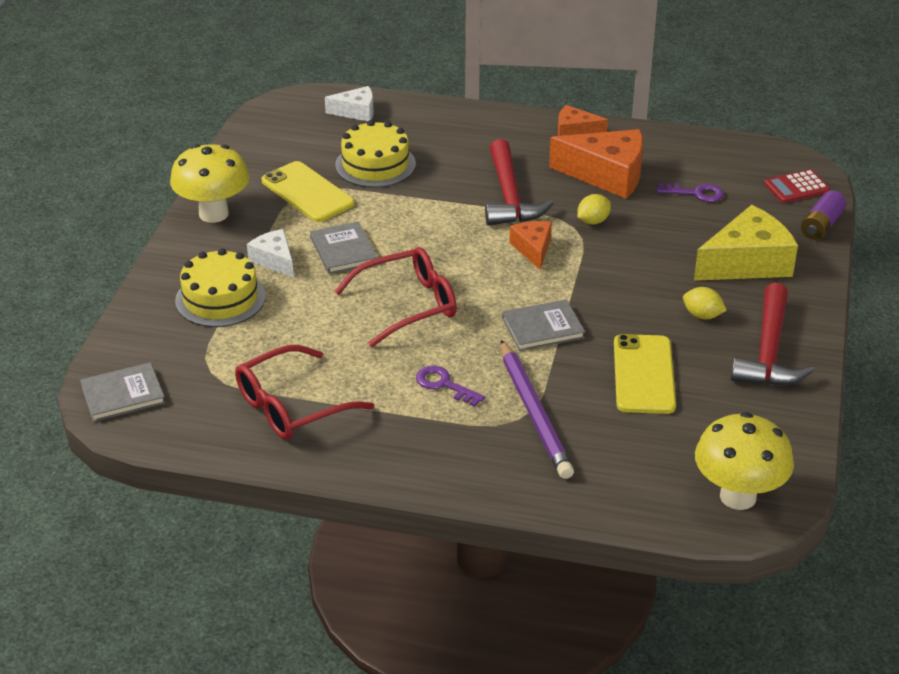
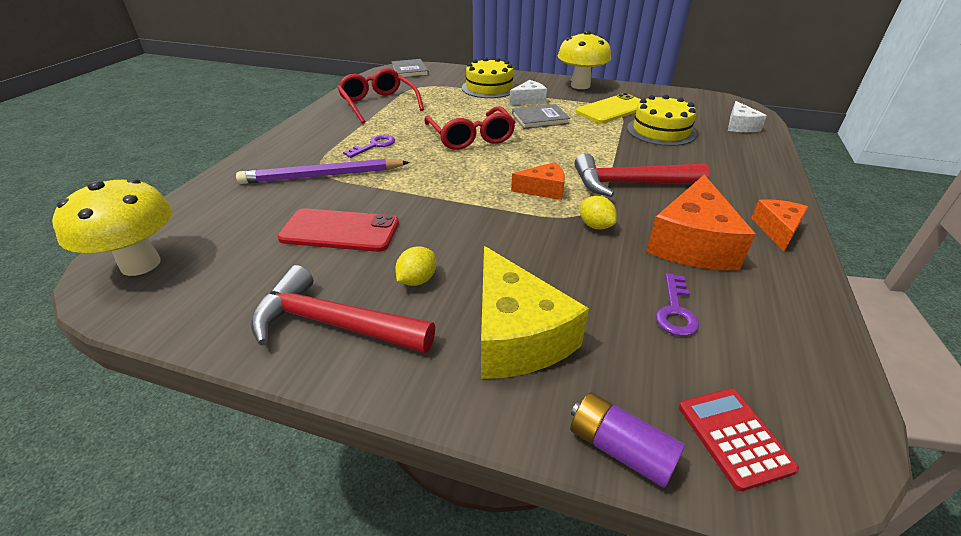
camera: 95 degrees right, 0 degrees up
(542, 328) = (426, 186): grey book -> none
(644, 374) = (340, 231): yellow phone -> red phone

